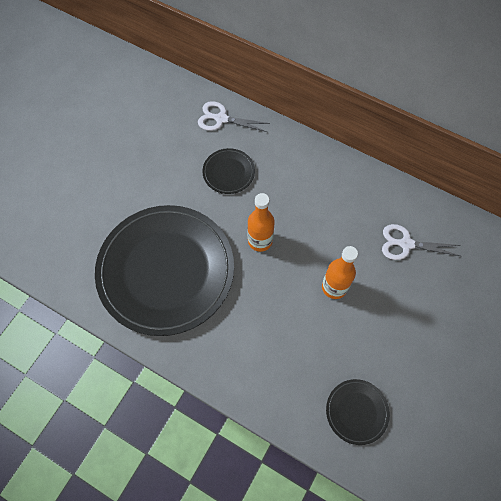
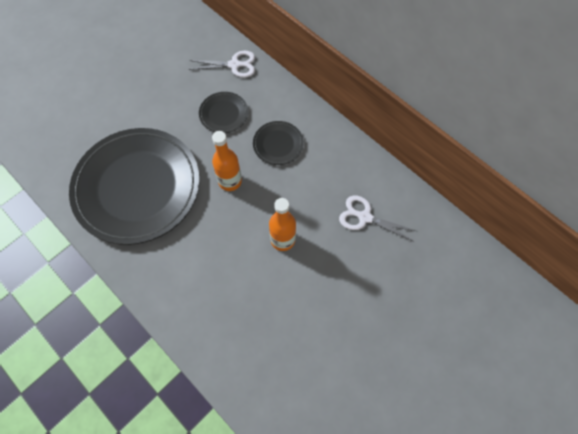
camera: 15 degrees right, 0 degrees up
(221, 119) = (234, 65): white scissors -> white scissors turned 150 degrees clockwise
(357, 411) = (263, 358): black plate -> black plate (278, 144)

